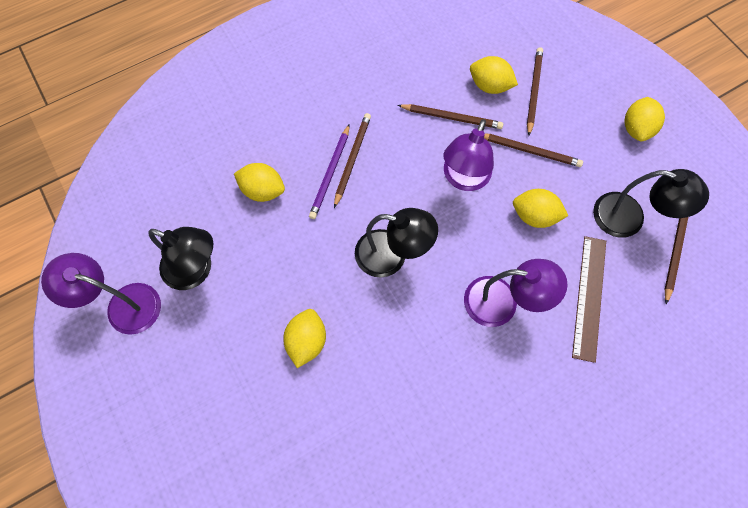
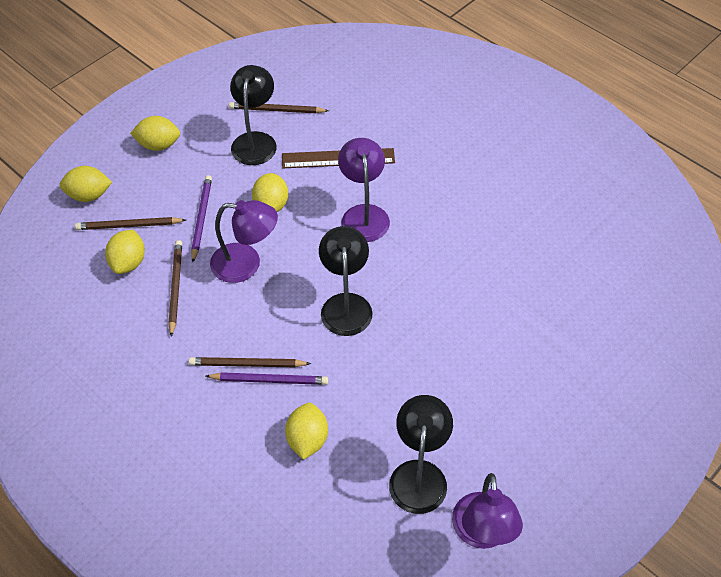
camera: 105 degrees left, 15 degrees down
(307, 341) = (454, 352): yellow lemon -> yellow lemon (89, 195)
(529, 151) = (201, 218): brown pencil -> purple pencil

